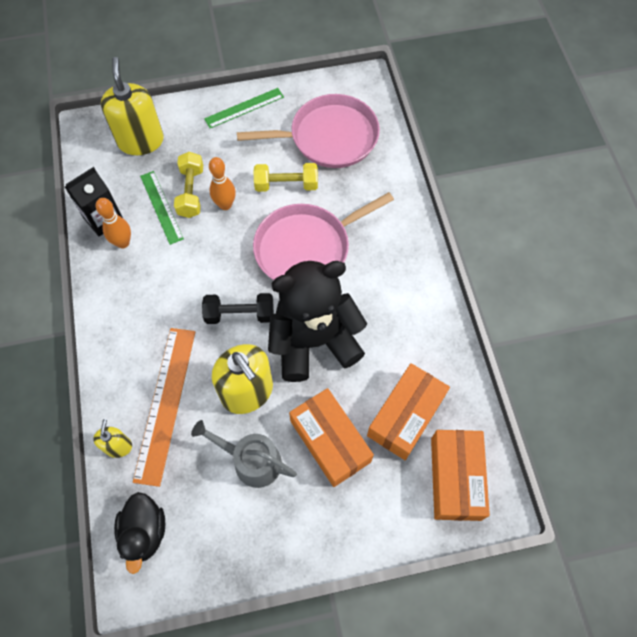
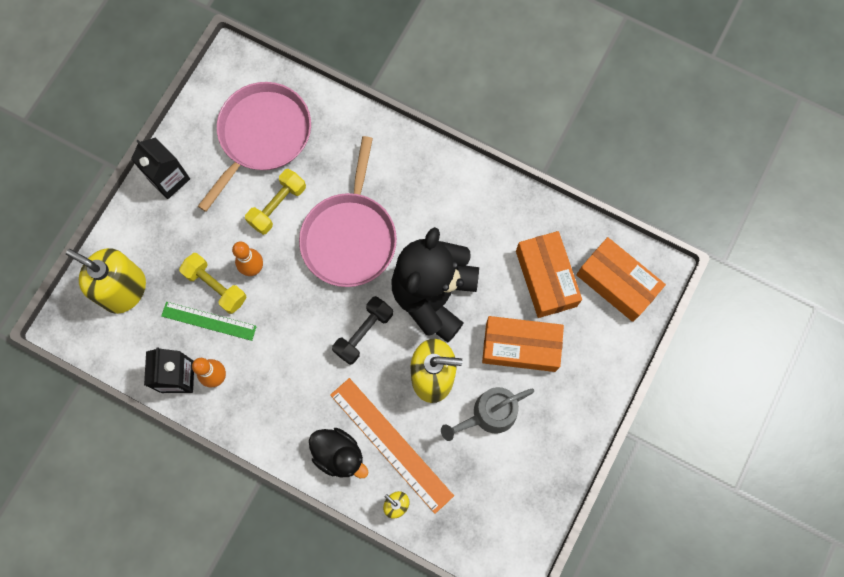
camera: 50 degrees left, 10 degrees up
(144, 532) = (479, 531): black duck -> black duck (339, 455)
(244, 108) = (169, 179): green ruler -> black carton

